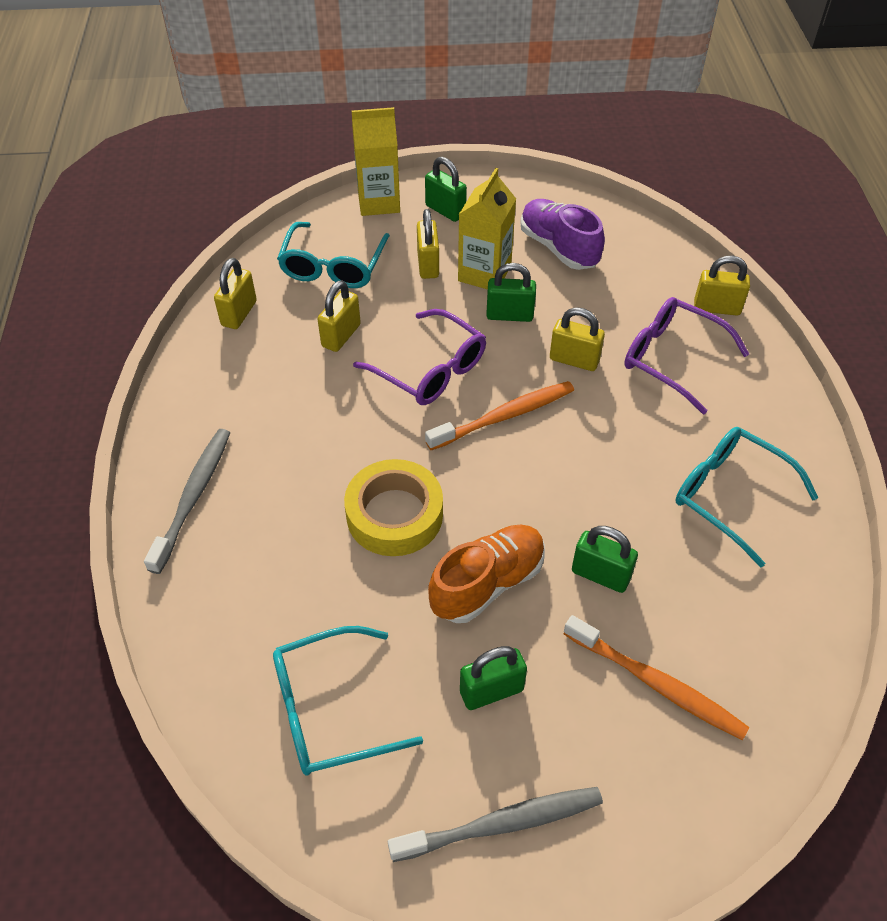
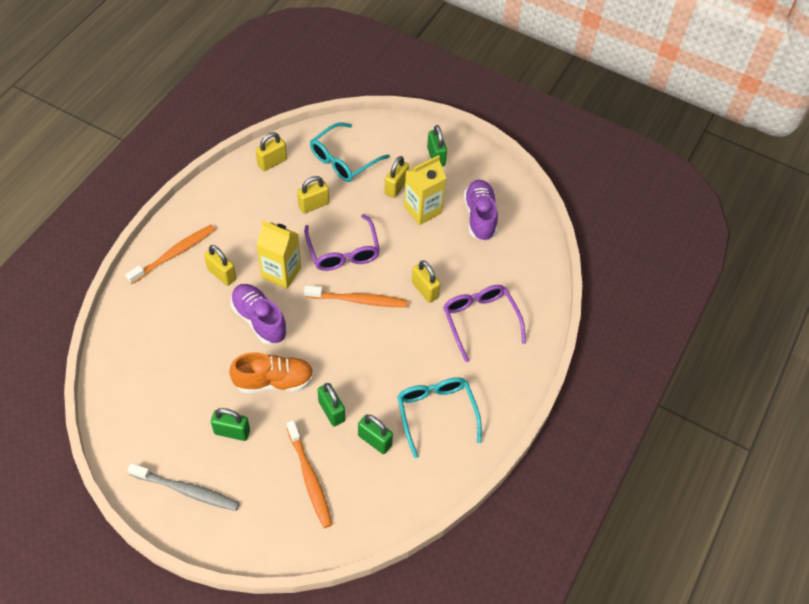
camera: 30 degrees right, 5 degrees up
(193, 497) = (174, 254): grey toothbrush -> orange toothbrush
(329, 710) = (155, 394): turquoise glasses -> none
(378, 202) = (402, 131): yellow carton -> yellow carton (281, 273)
(394, 515) = (259, 320): yellow tape -> purple shoe
(509, 315) = (413, 243): green padlock -> green padlock (375, 440)
(716, 308) = (536, 305): yellow padlock -> yellow padlock (221, 274)

